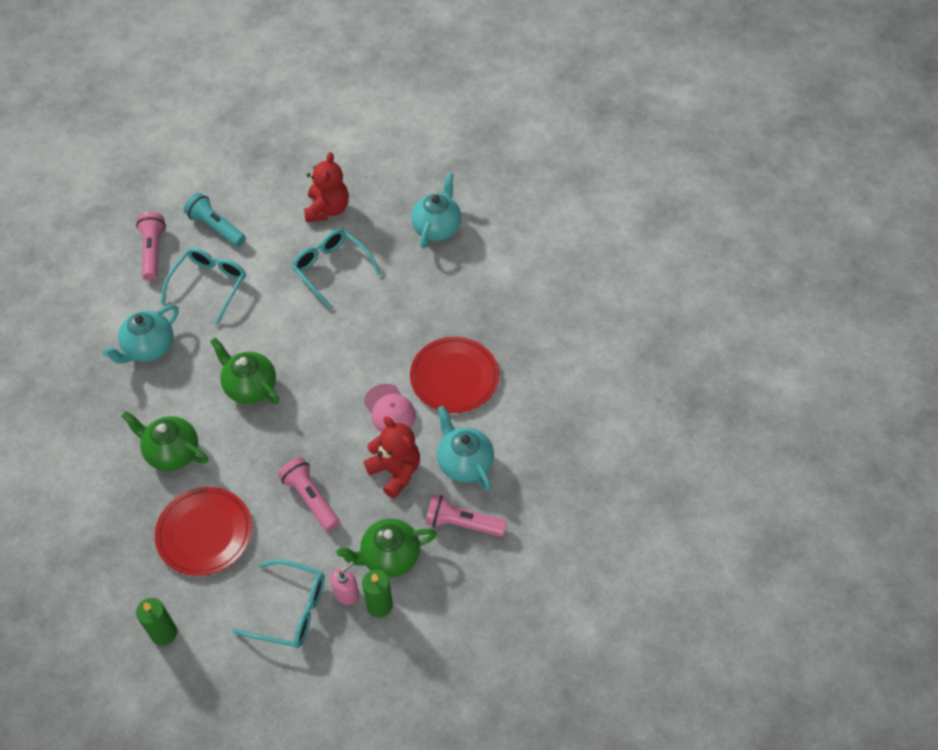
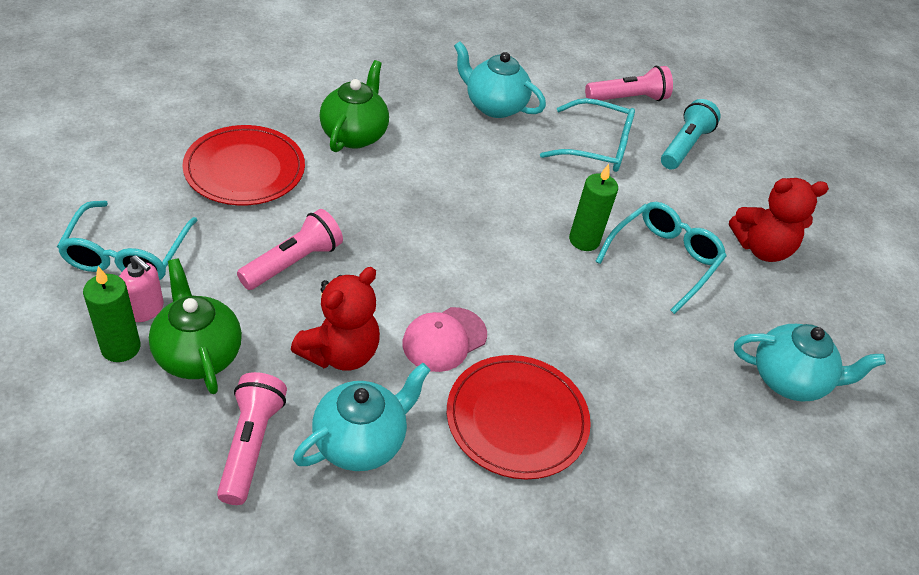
camera: 75 degrees right, 10 degrees down
(164, 633) = (114, 147): green candle -> green candle (584, 240)
(250, 387) = (456, 193): green teapot -> none

